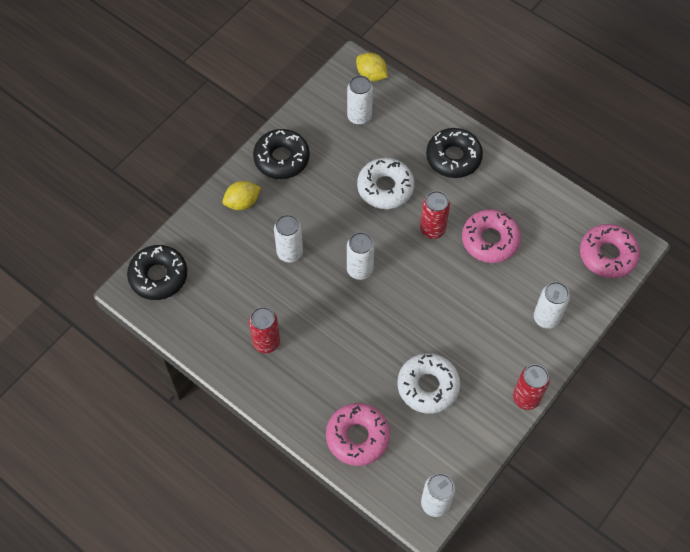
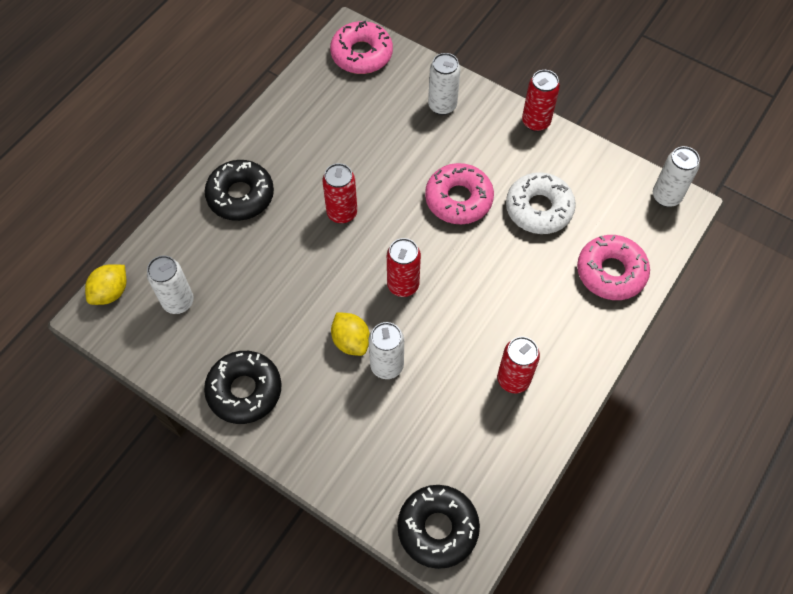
camera: 95 degrees left, 0 degrees up
(242, 203) = (316, 433): yellow lemon -> yellow lemon (351, 341)
(359, 270) = (403, 285): white can -> red can
(385, 188) = (286, 265): white donut -> none
(490, 240) = (352, 157): pink donut -> pink donut (458, 199)

